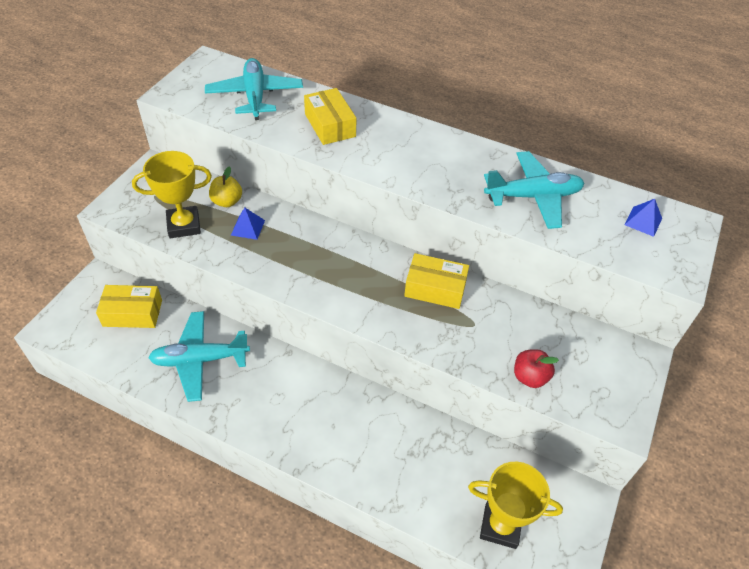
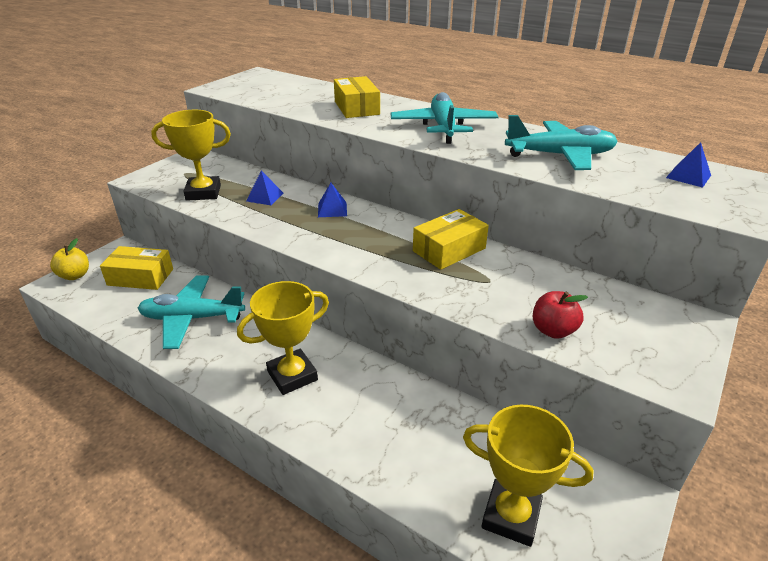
camera: 10 degrees right, 15 degrees down
(227, 201) = (251, 179): yellow apple -> yellow apple (75, 275)
(255, 96) = (292, 91): turquoise plane -> turquoise plane (443, 127)
(308, 415) = (292, 376): none -> yellow trophy
(318, 241) = (332, 209): none -> blue pyramid
(435, 288) = (449, 250): yellow box -> yellow box turned 60 degrees counterclockwise

